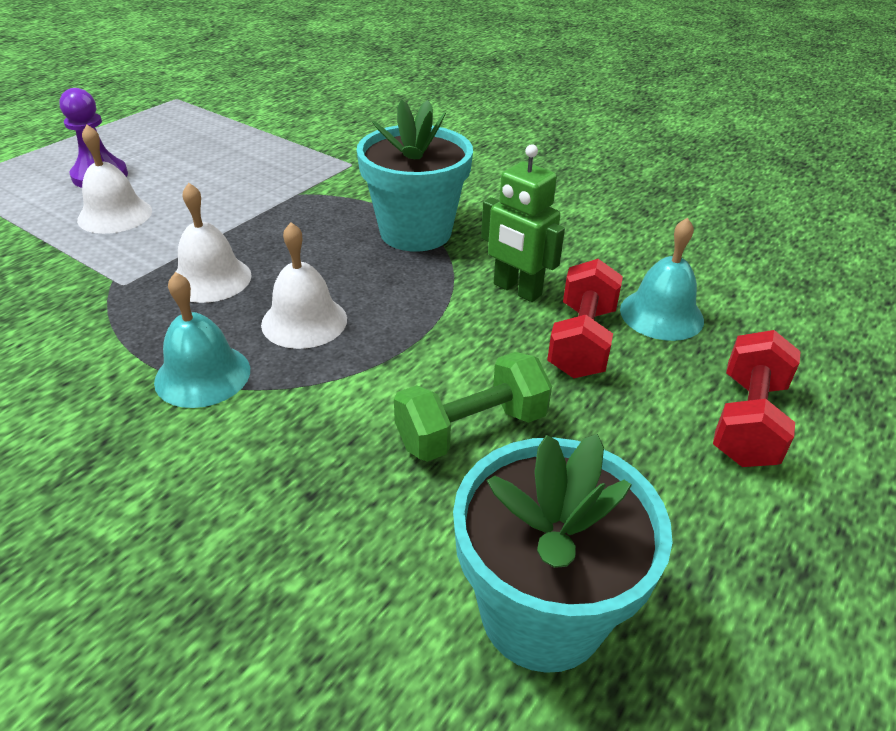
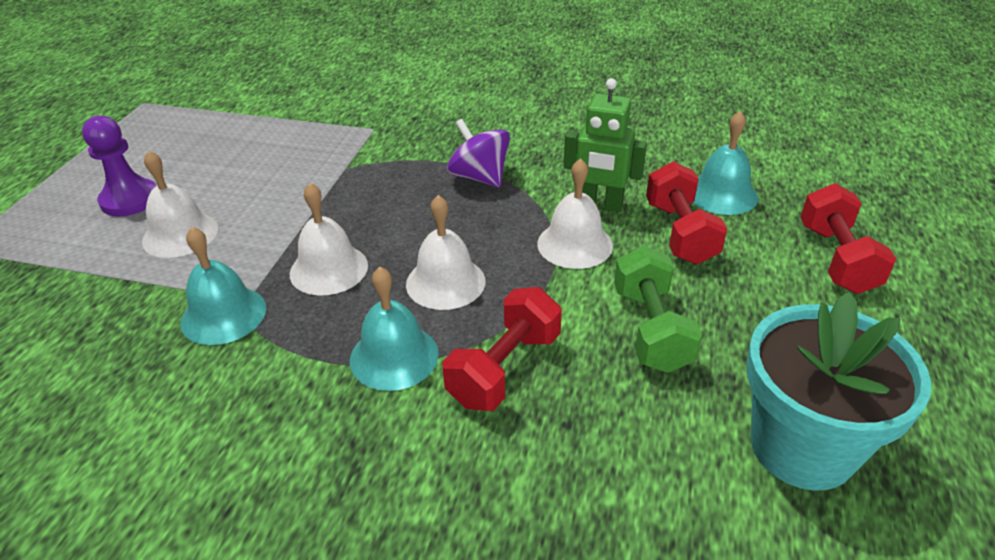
camera: 20 degrees left, 0 degrees up
(92, 293) = (223, 315): none -> turquoise bell
(293, 420) = (504, 369): none -> red dumbbell
(415, 232) = (479, 177): turquoise flower pot -> purple spinning top
(459, 321) = (575, 244): none -> white bell
(471, 430) = (651, 329): green dumbbell -> green dumbbell turned 45 degrees counterclockwise

